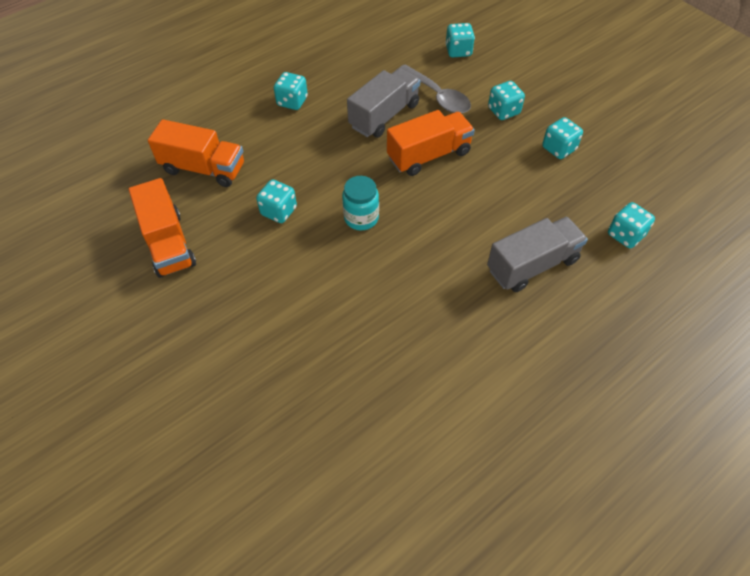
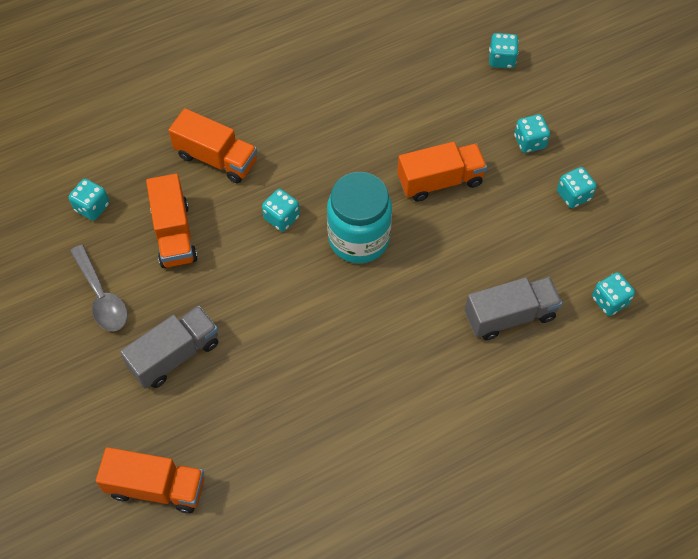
camera: 10 degrees right, 5 degrees up
(180, 522) = (156, 487): none -> orange truck
(292, 102) = (315, 95): turquoise dice -> turquoise dice (92, 207)
(361, 218) = (359, 238): turquoise jar -> turquoise jar, size x1.82
(384, 116) = (405, 127): grey truck -> grey truck (174, 355)
(438, 96) = (466, 113): grey spoon -> grey spoon (102, 297)

